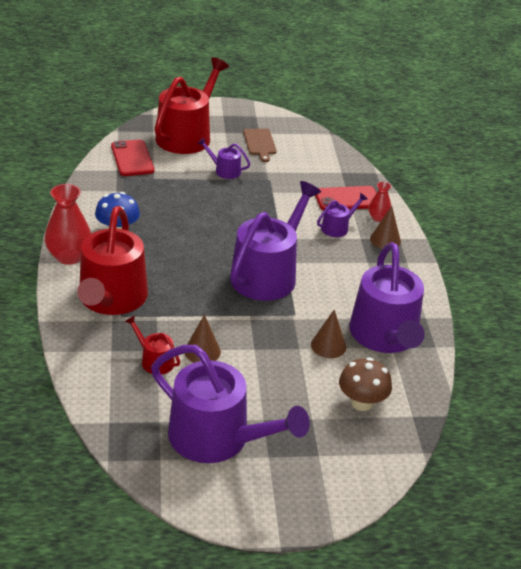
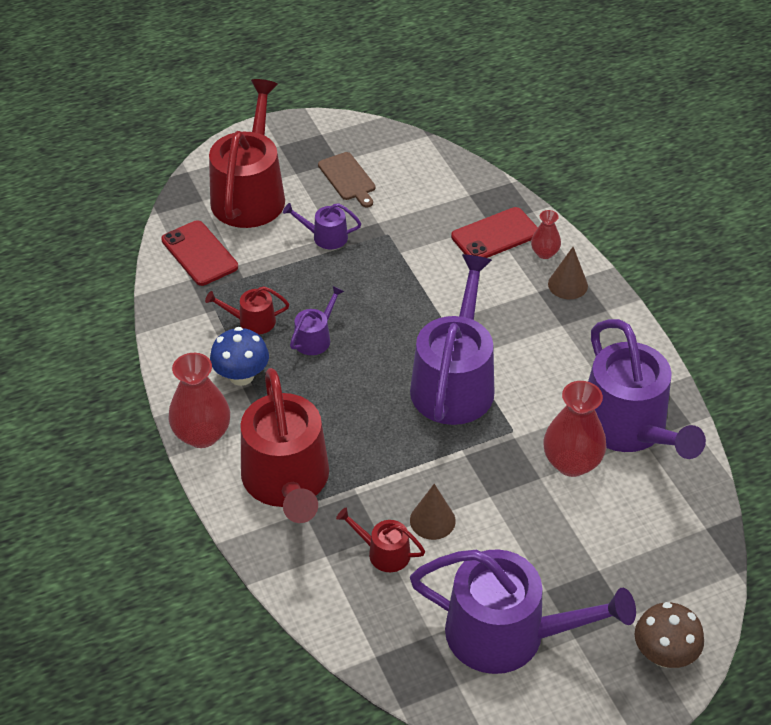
camera: 15 degrees left, 10 degrees up
(144, 203) = (252, 321): none -> red watering can
(328, 346) = (571, 463): brown cone -> red vase
(337, 227) = (504, 283): purple watering can -> purple watering can (315, 338)
(361, 402) = (643, 529): brown mushroom -> brown mushroom (664, 654)

